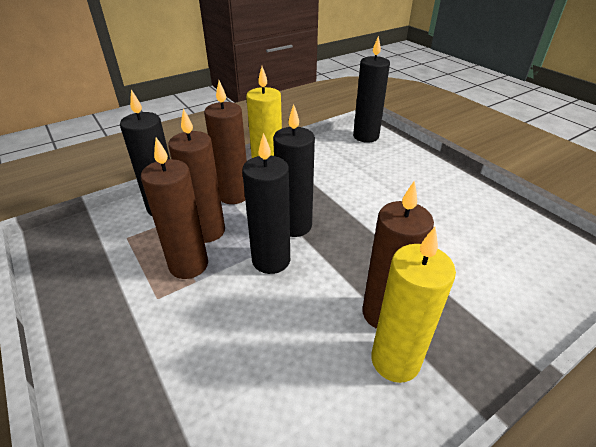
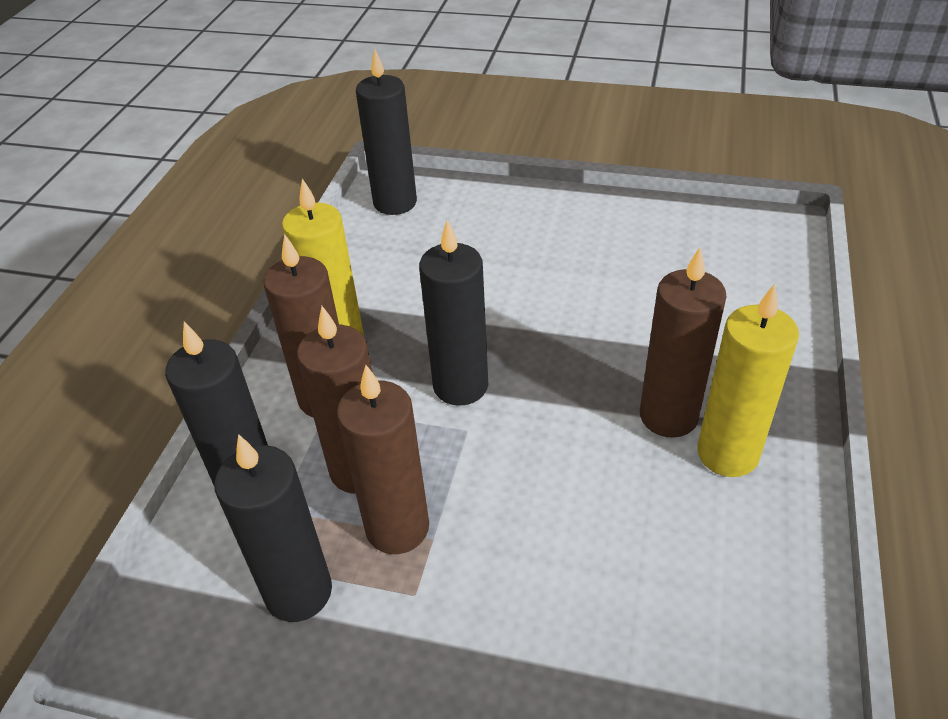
camera: 40 degrees left, 5 degrees up
(271, 260) = (488, 447): black candle -> black candle (298, 592)

